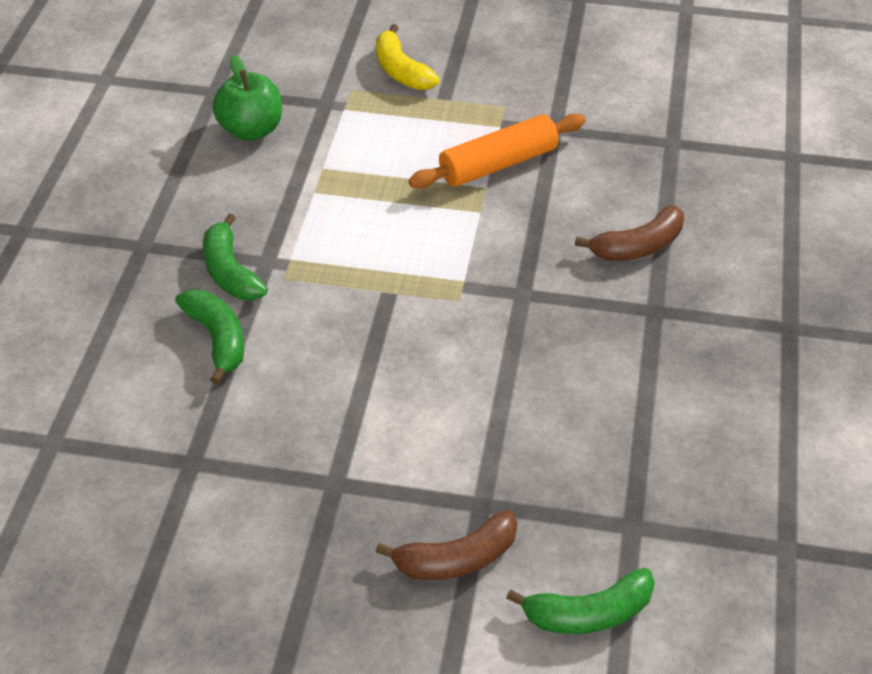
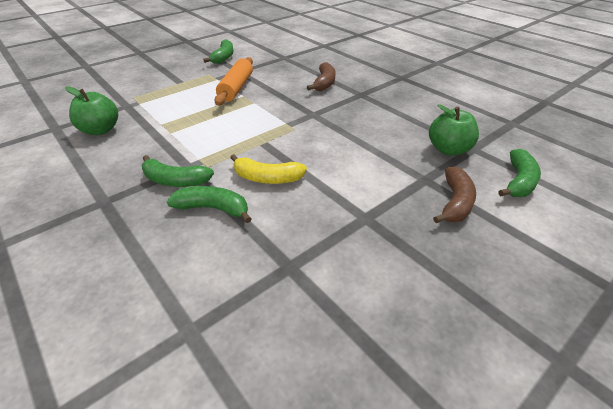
camera: 50 degrees left, 5 degrees down
(401, 71) = (147, 83): yellow banana -> yellow banana (267, 178)
(577, 79) = (223, 57): none -> green banana
(593, 497) = (448, 150): none -> green apple

